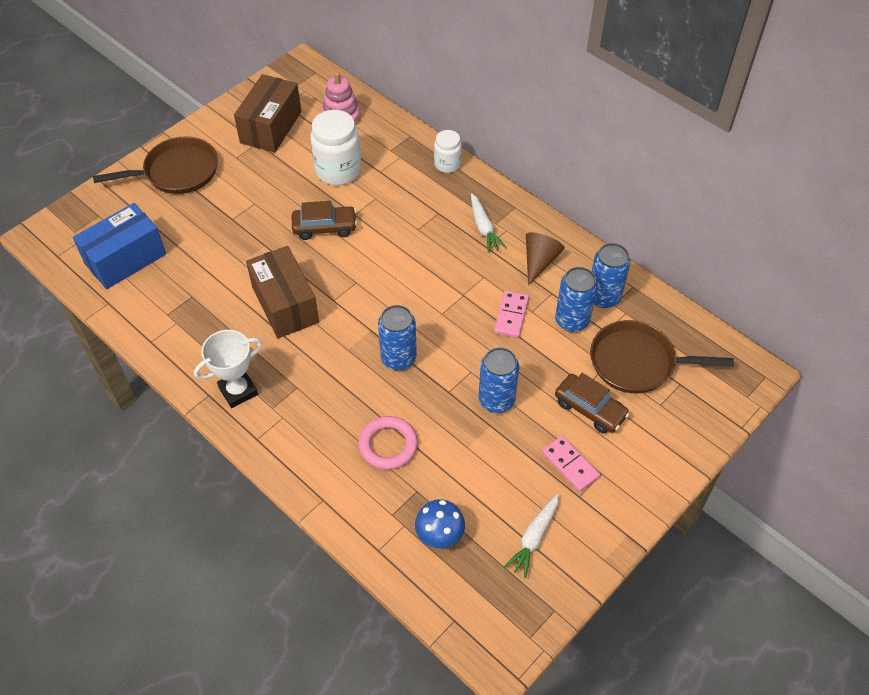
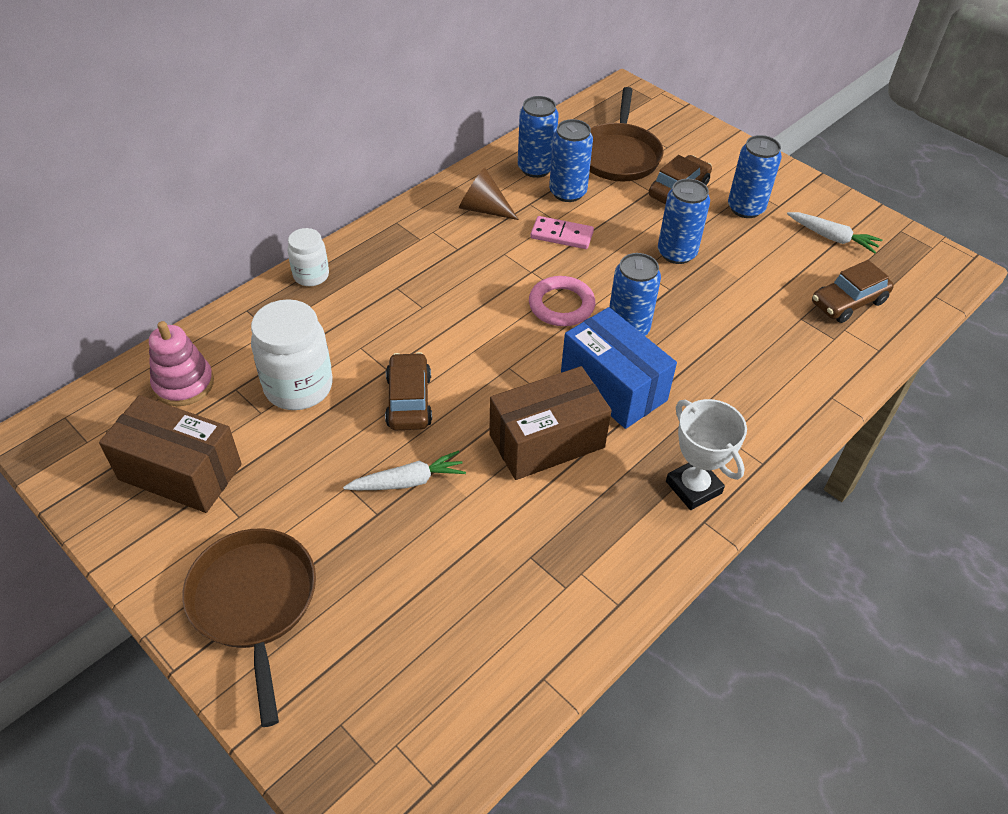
camera: 90 degrees left, 5 degrees down
(125, 259) = (449, 662): blue box -> blue box (613, 386)
(388, 445) = (748, 340): pink ring -> pink ring (561, 305)
(439, 535) = (848, 302): blue mushroom -> brown car
(483, 228) = (427, 249): white carrot -> white carrot (408, 481)
(570, 465) = (745, 208): pink domino -> blue can

